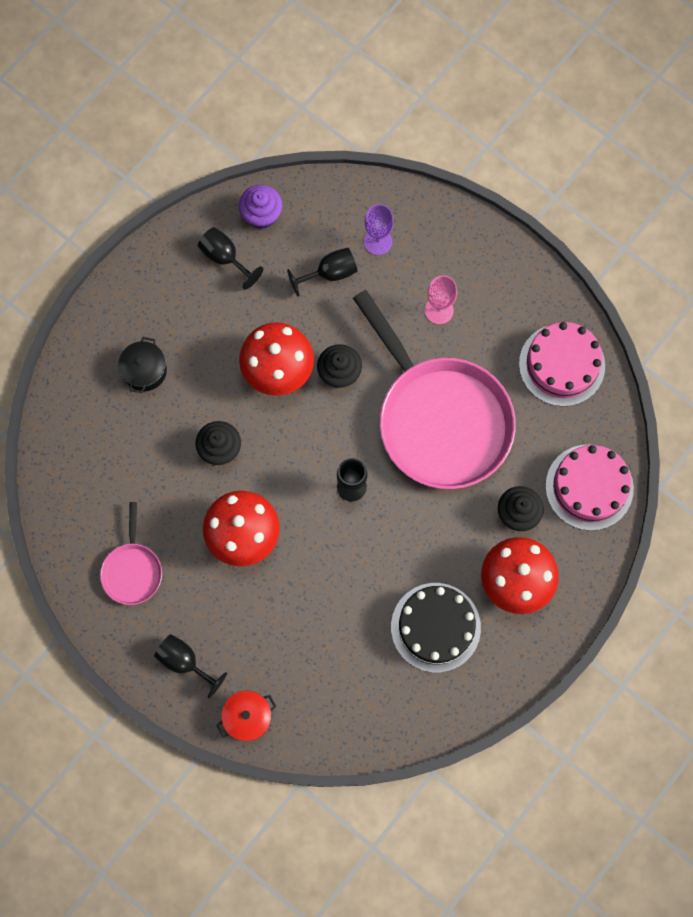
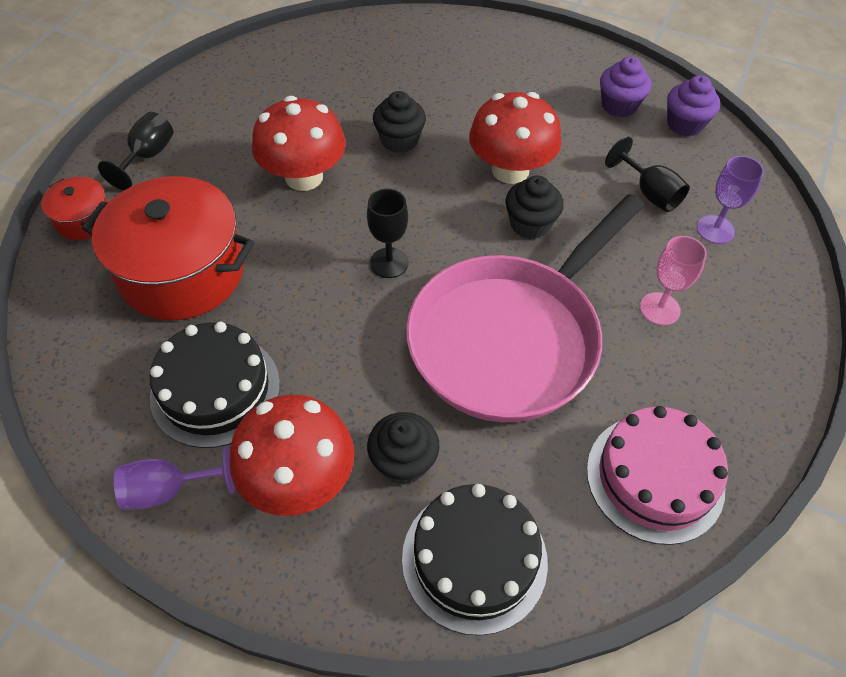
camera: 75 degrees right, 20 degrees down
(132, 570) = (246, 100): pink pan -> none
(145, 370) = (466, 71): black pot -> none
(225, 258) = (619, 105): black goblet -> purple cupcake
(323, 642) = (182, 272): none -> red pot
(504, 664) = (168, 490): none -> purple goblet
(589, 487) = (474, 559): pink cake -> black cake

